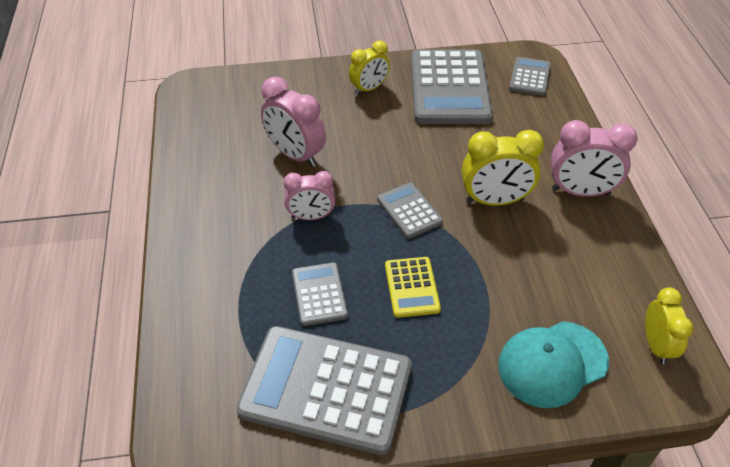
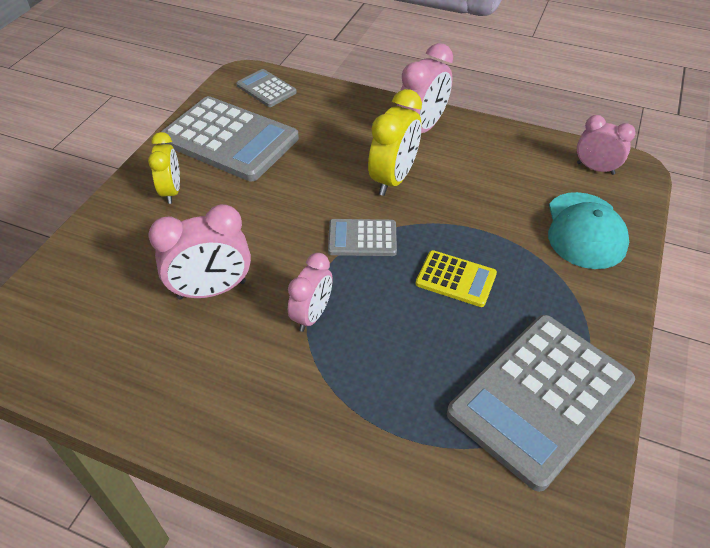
camera: 60 degrees left, 0 degrees up
(319, 294) = (420, 353): grey calculator -> none
(656, 345) = (595, 168): yellow clock -> pink clock

